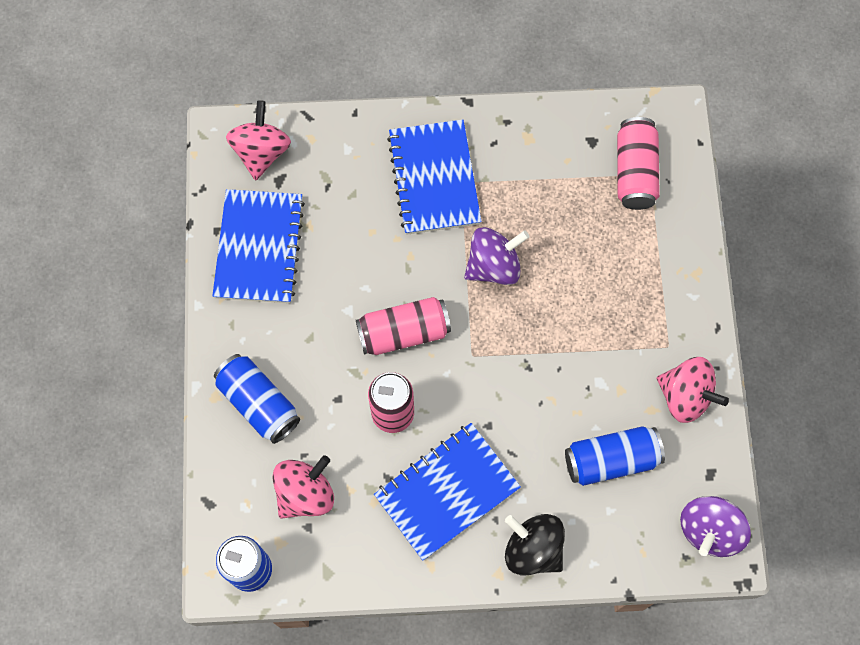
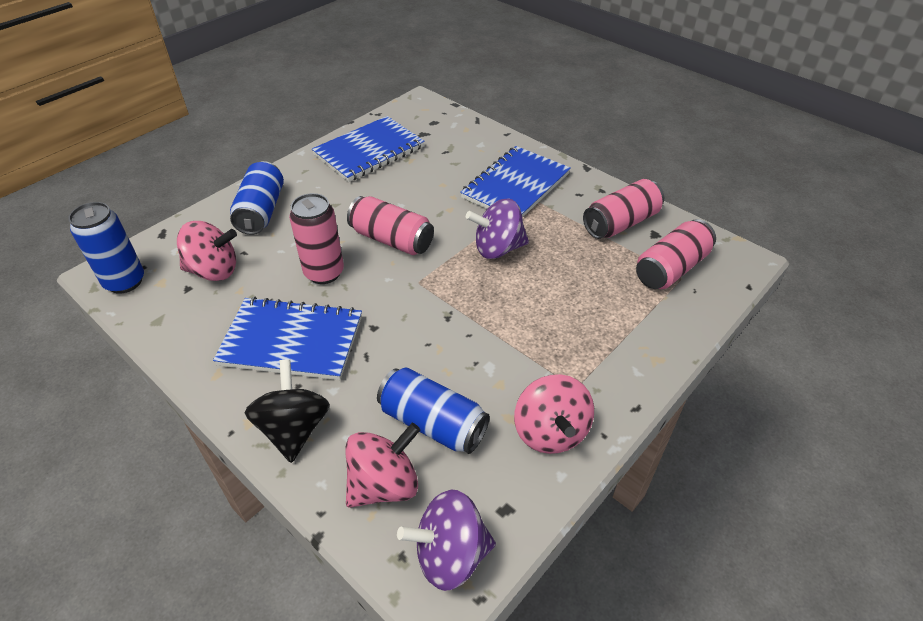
camera: 45 degrees right, 25 degrees down
(261, 152) = (430, 118): pink spinning top -> pink spinning top (384, 484)
(494, 266) = (498, 248): purple spinning top -> purple spinning top turned 150 degrees clockwise
(557, 151) = (620, 223): none -> pink can

